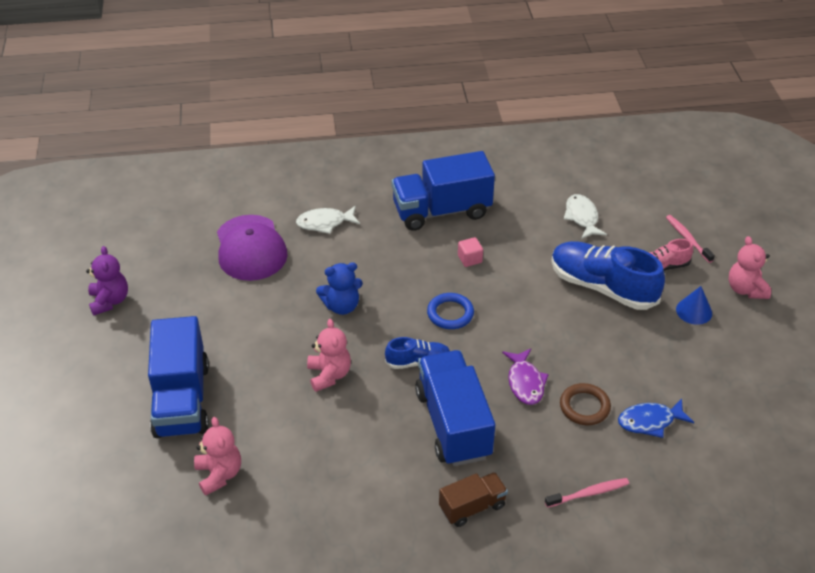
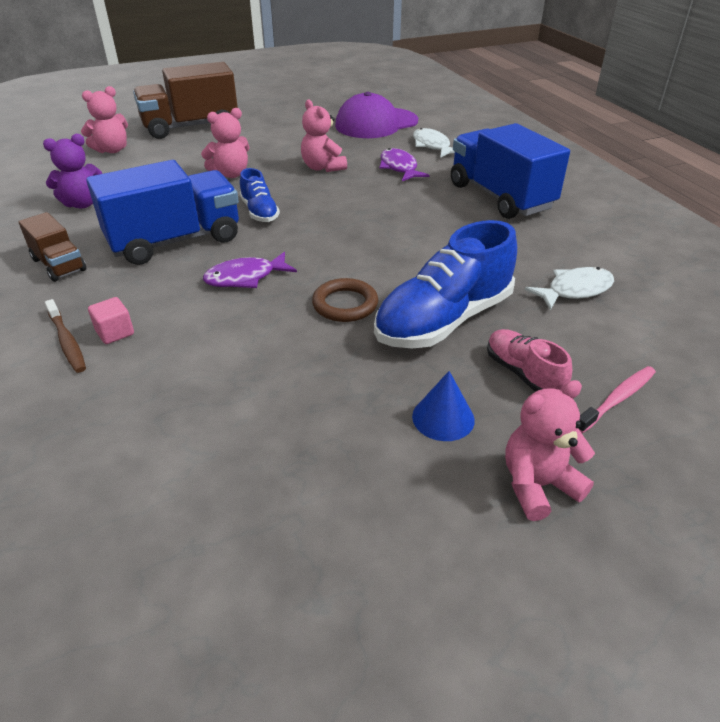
camera: 75 degrees right, 5 degrees down
(109, 301) = (288, 91): purple teddy bear -> purple teddy bear (82, 204)
(182, 400) = (190, 127): blue truck -> brown truck
(341, 306) = (322, 167): blue teddy bear -> pink teddy bear
(363, 255) = (399, 168): none -> purple fish
(450, 313) = (338, 220): blue ring -> none
(469, 259) = (433, 221): pink cube -> pink cube (115, 332)
(584, 407) = (212, 325): brown ring -> brown ring (345, 304)
(588, 493) = (67, 341): pink toothbrush -> brown toothbrush
(602, 287) = (443, 320): blue shoe -> blue shoe turned 150 degrees counterclockwise
(650, 421) = (193, 385): blue fish -> none

